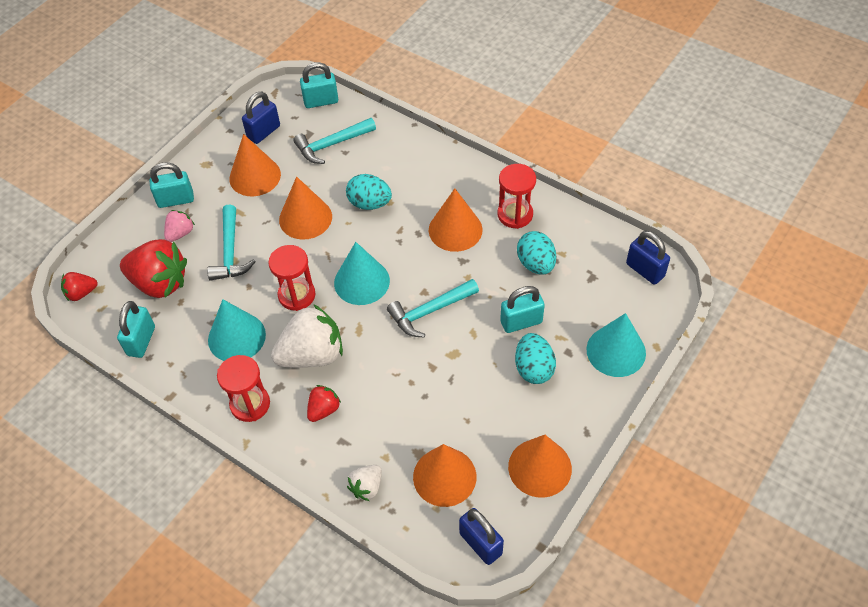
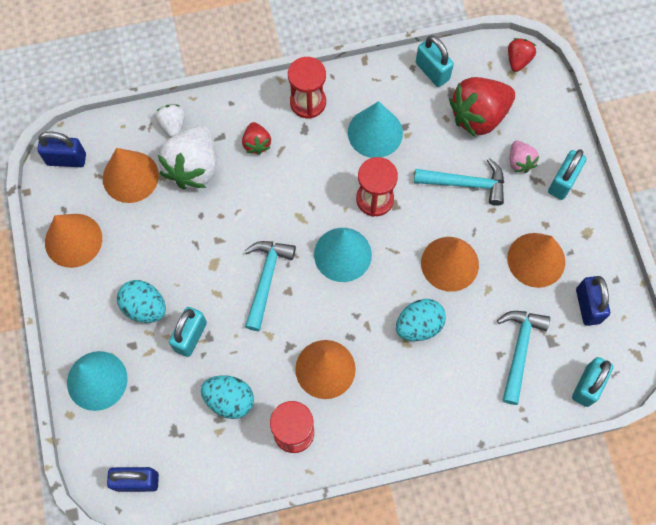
camera: 130 degrees right, 15 degrees up
(230, 251) = (465, 184): turquoise hammer -> turquoise hammer turned 150 degrees clockwise
(312, 355) = (309, 170): white strawberry -> white strawberry (193, 167)

